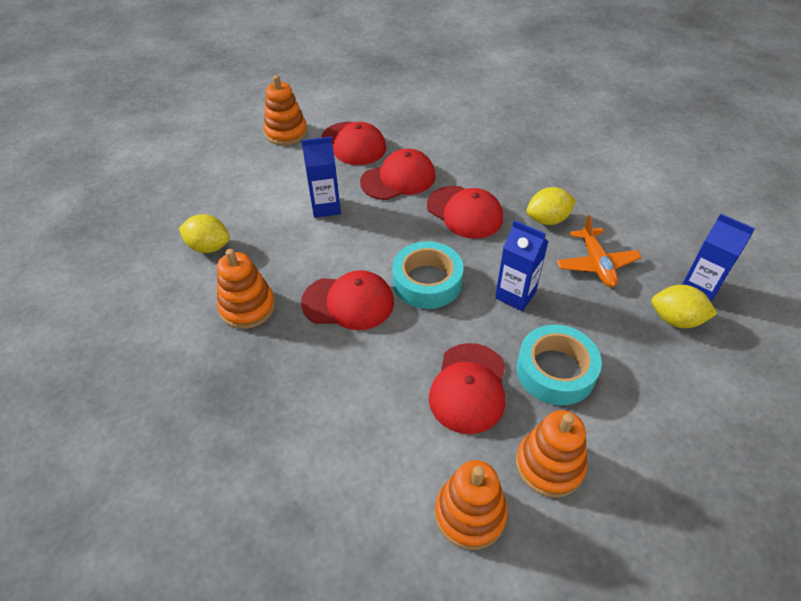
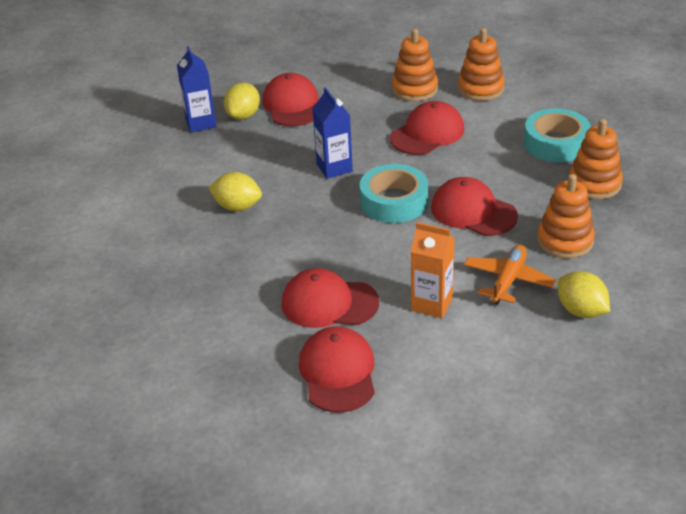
camera: 145 degrees left, 10 degrees down
(286, 133) = (410, 432): orange stacking toy -> orange stacking toy (594, 184)
(326, 207) = (432, 304): blue carton -> orange carton
(465, 212) = (301, 242): red cap -> red cap (292, 105)
(555, 371) = (360, 121): turquoise tape -> turquoise tape (556, 143)
(596, 264) = (246, 163): orange plane -> orange plane (508, 280)
(676, 319) = (243, 115): yellow lemon -> yellow lemon turned 60 degrees clockwise

